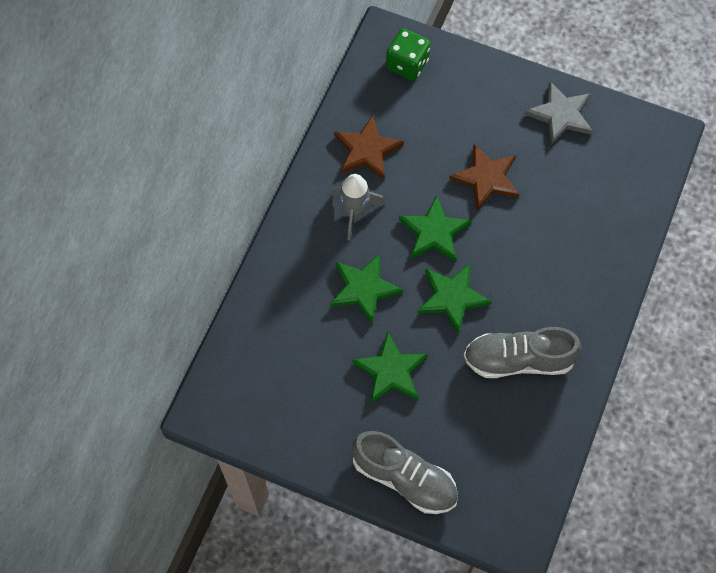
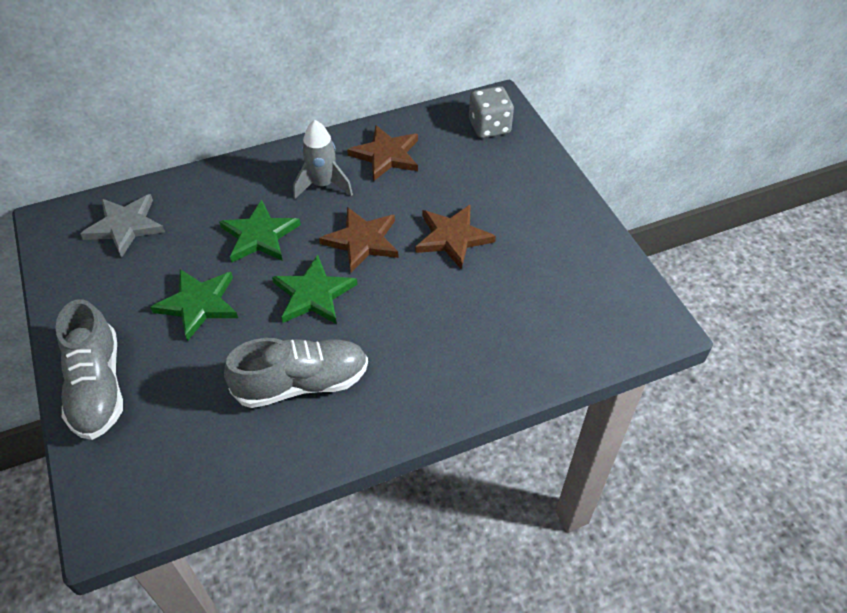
camera: 45 degrees right, 15 degrees down
(407, 64) = (489, 127): green dice -> grey dice
(434, 232) = (362, 241): green star -> brown star
(518, 360) = (302, 383): grey shoe -> grey shoe turned 120 degrees clockwise
(560, 115) = (574, 241): grey star -> grey star (125, 226)

